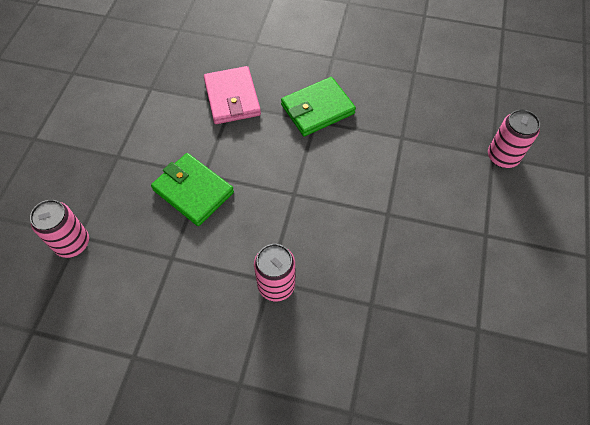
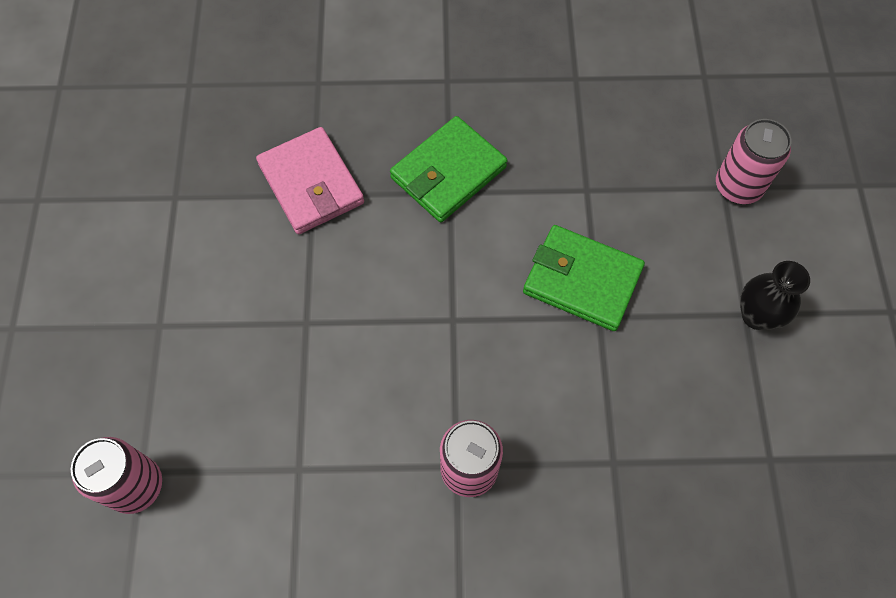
camera: 15 degrees left, 5 degrees up
(193, 191) = (298, 353): green wallet -> green wallet (582, 280)
(493, 237) = (756, 315): none -> black vase

